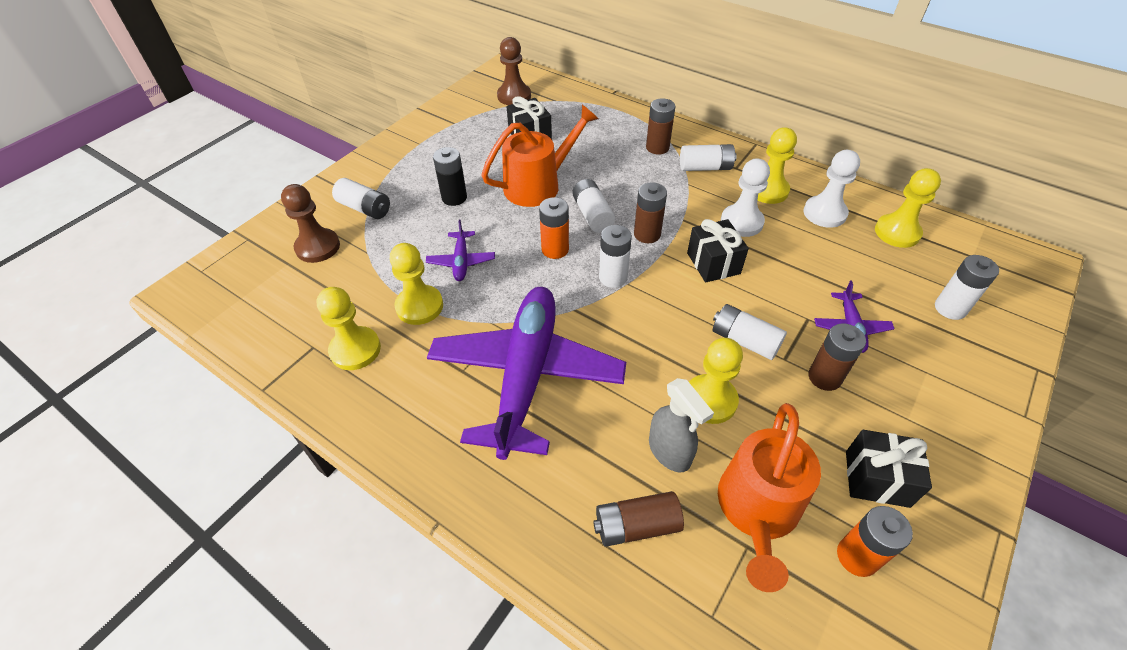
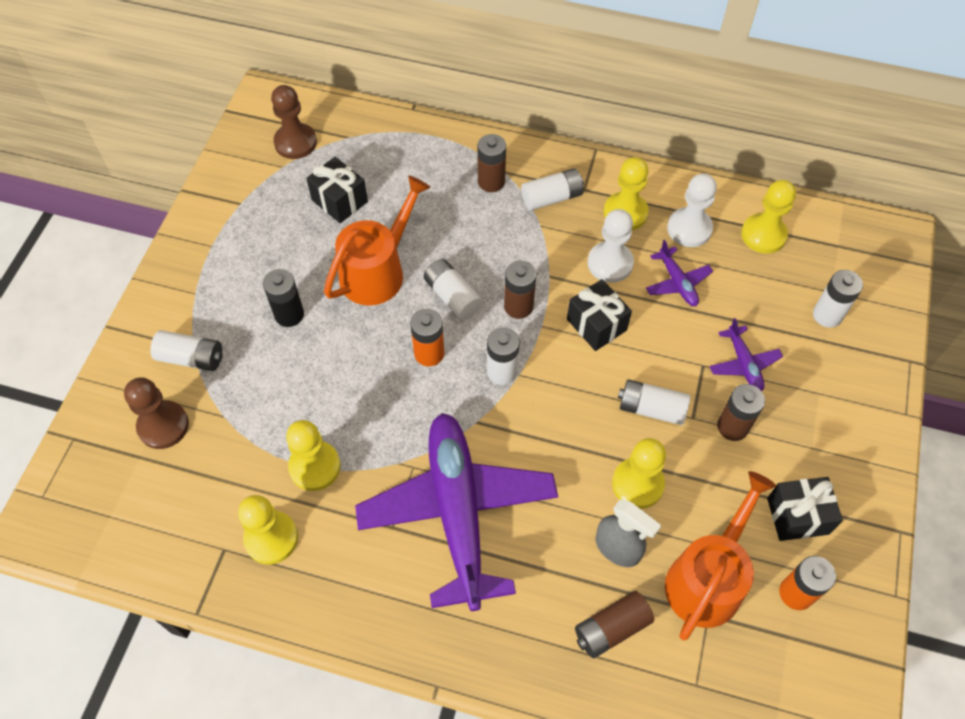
camera: 20 degrees left, 10 degrees up
(461, 261) = (335, 398): purple plane -> purple plane (677, 282)
(757, 510) = (707, 579): orange watering can -> orange watering can turned 150 degrees counterclockwise

